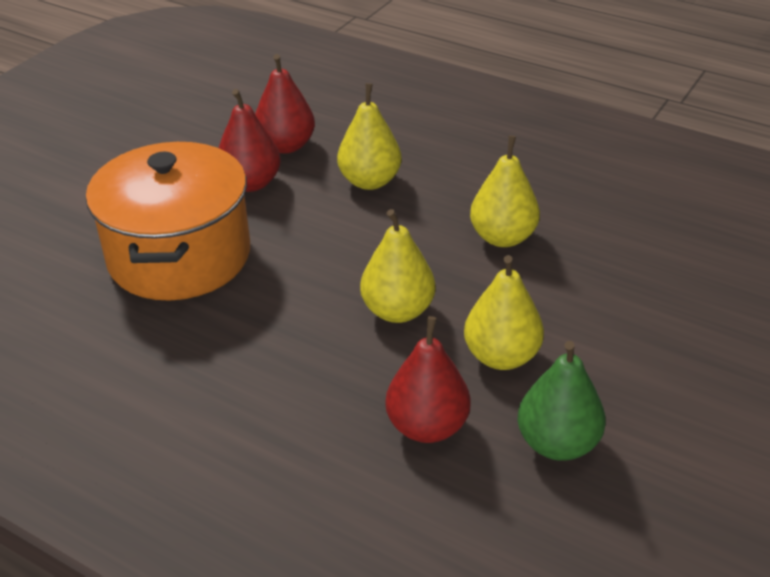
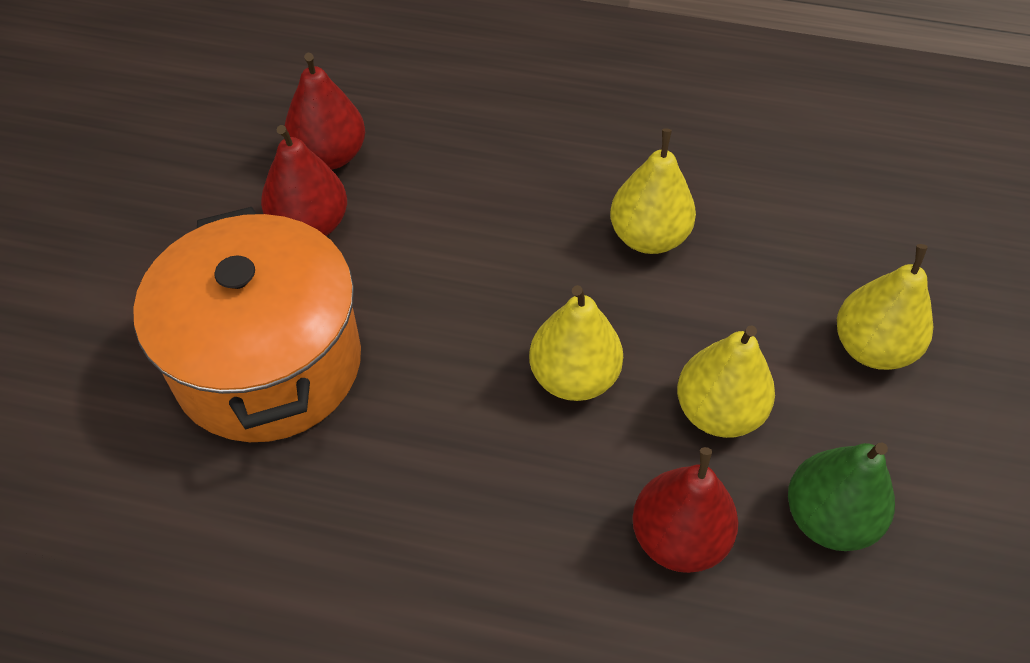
camera: 20 degrees left, 15 degrees up
(370, 181) = (457, 188): yellow pear -> yellow pear (872, 348)

